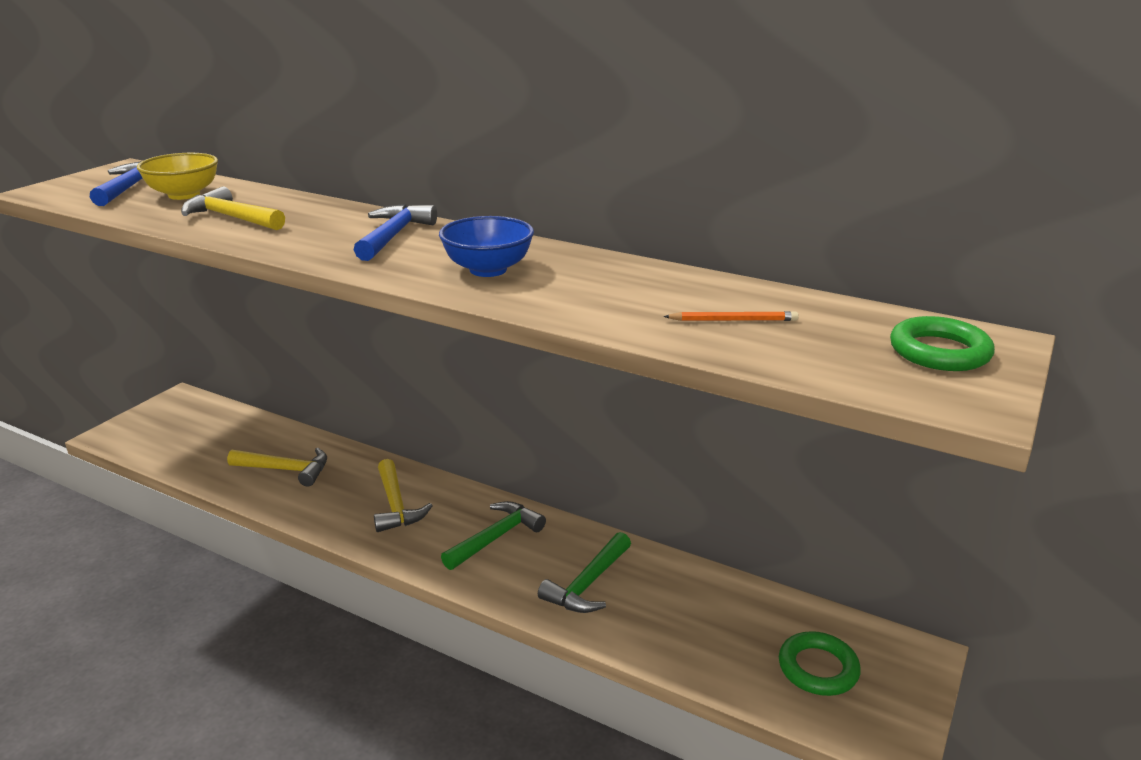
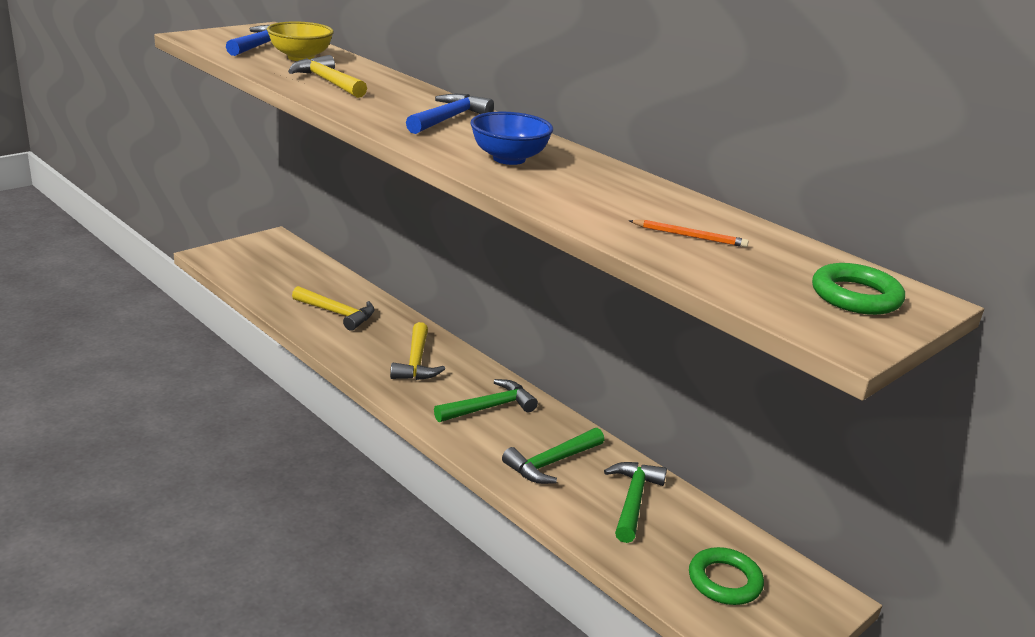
camera: 15 degrees right, 0 degrees up
(687, 603) = (633, 500): none -> green hammer

